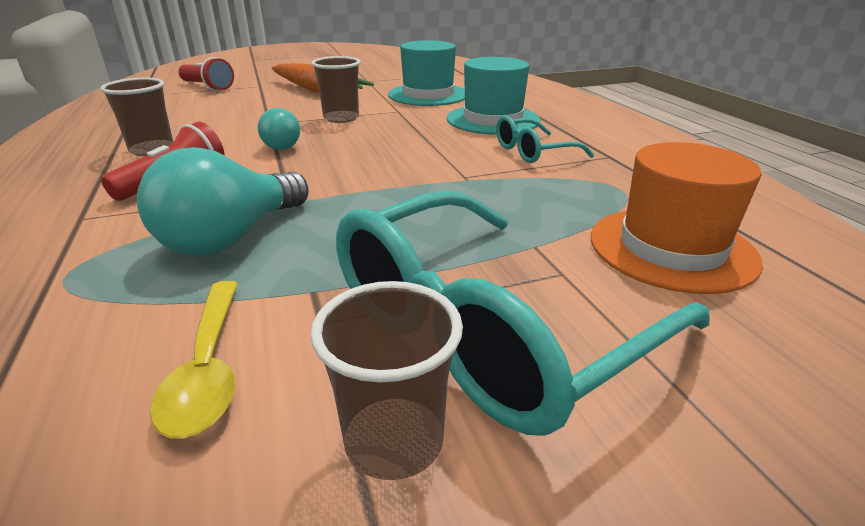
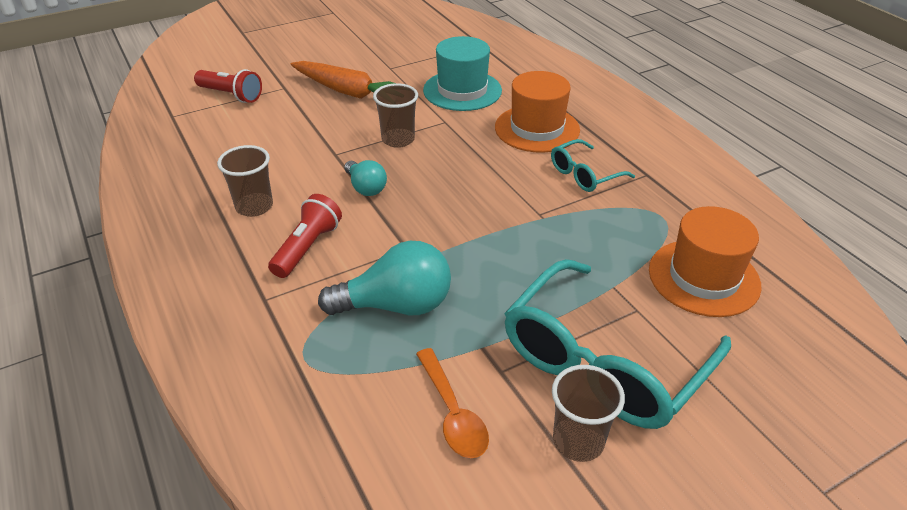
camera: 10 degrees left, 10 degrees up
(208, 368) = (453, 413): yellow spoon -> orange spoon
(231, 237) = (396, 305): turquoise light bulb -> turquoise light bulb turned 120 degrees counterclockwise
(493, 120) = (537, 128): turquoise hat -> orange hat

